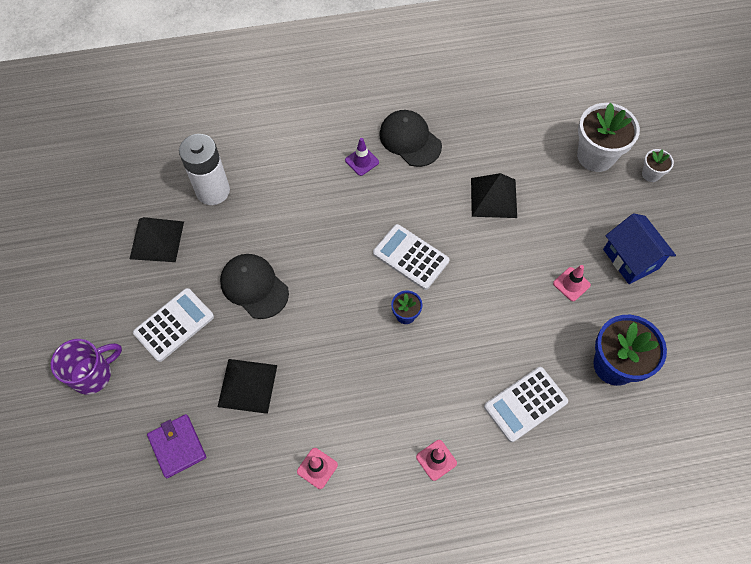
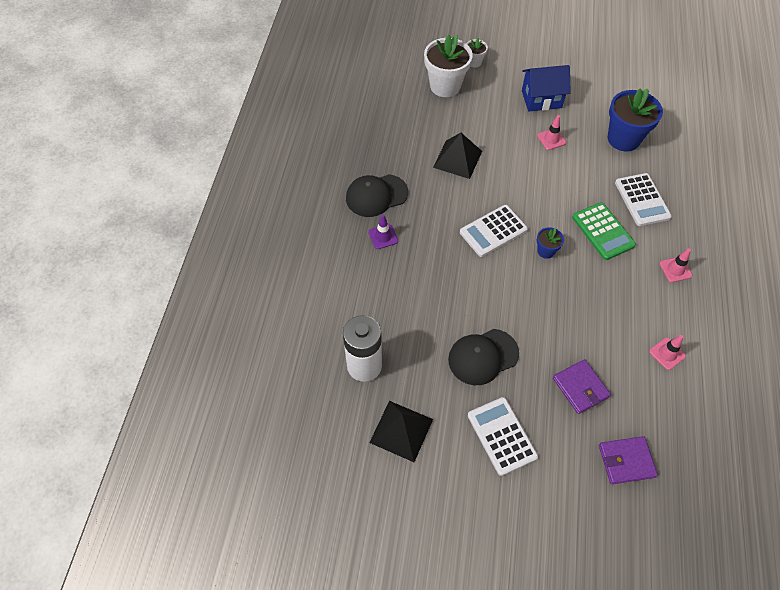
camera: 70 degrees left, 5 degrees down
(93, 374) = (534, 524): purple mug -> none
(247, 386) = (580, 387): black pyramid -> purple wallet
(458, 369) = (603, 231): none -> green calculator

